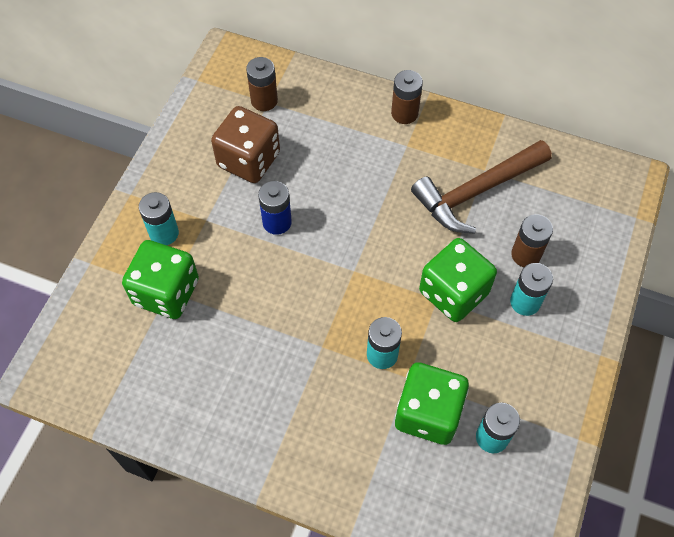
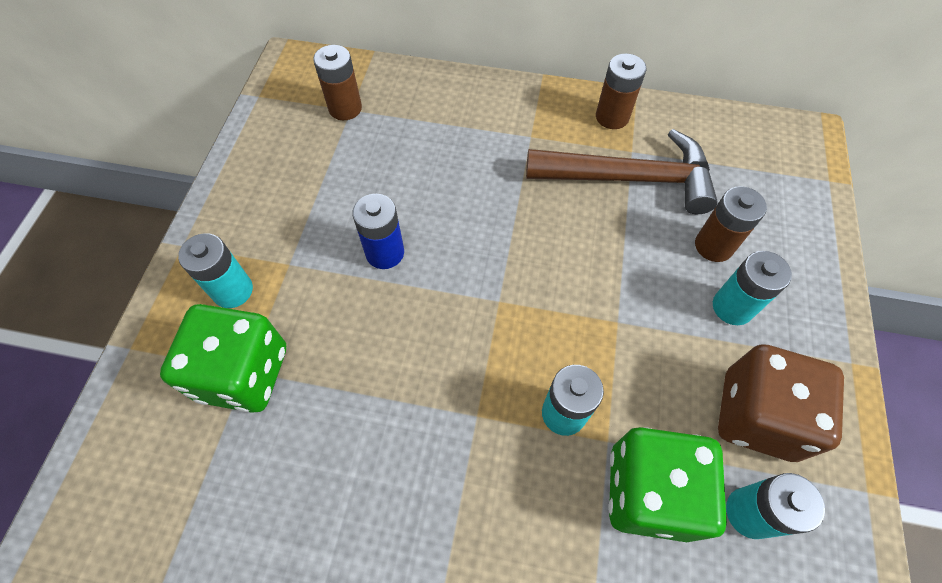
camera: 10 degrees left, 0 degrees up
(249, 160) = (336, 180): brown dice -> brown dice (757, 415)
(404, 113) = (519, 100): brown battery -> brown battery (612, 117)
(453, 292) = (637, 309): green dice -> none
(476, 192) = (630, 178): brown hammer -> brown hammer turned 135 degrees counterclockwise

